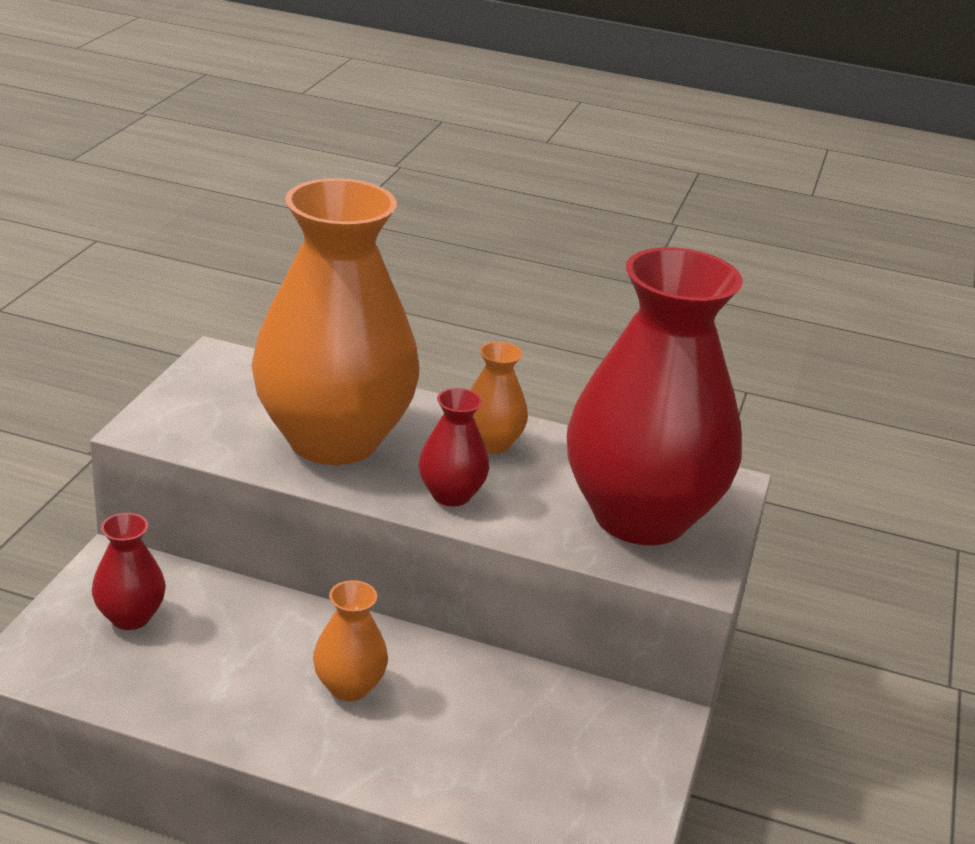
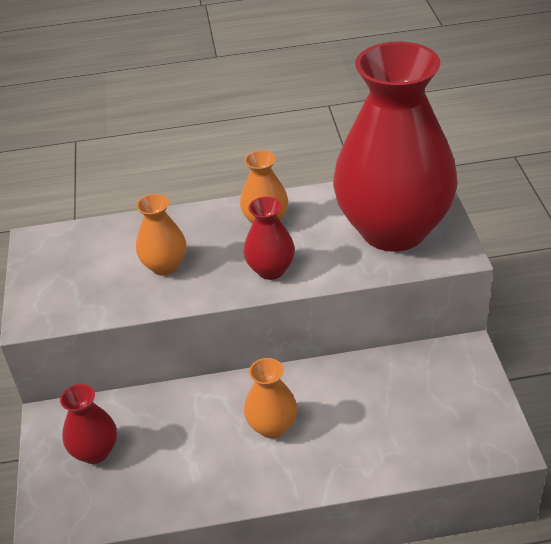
camera: 20 degrees left, 10 degrees up
(333, 439) = (165, 266): orange vase -> orange vase, size x0.41

